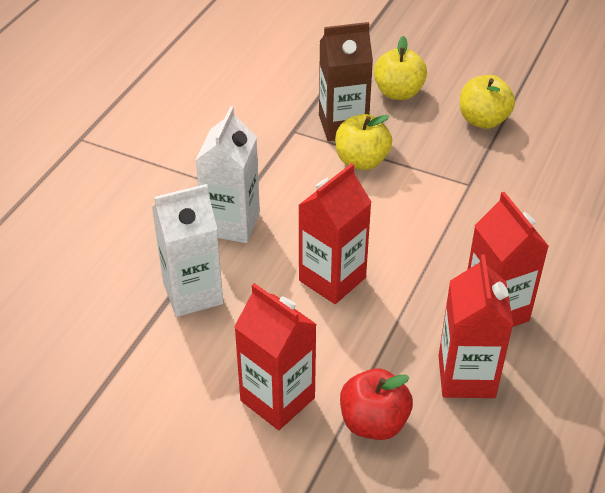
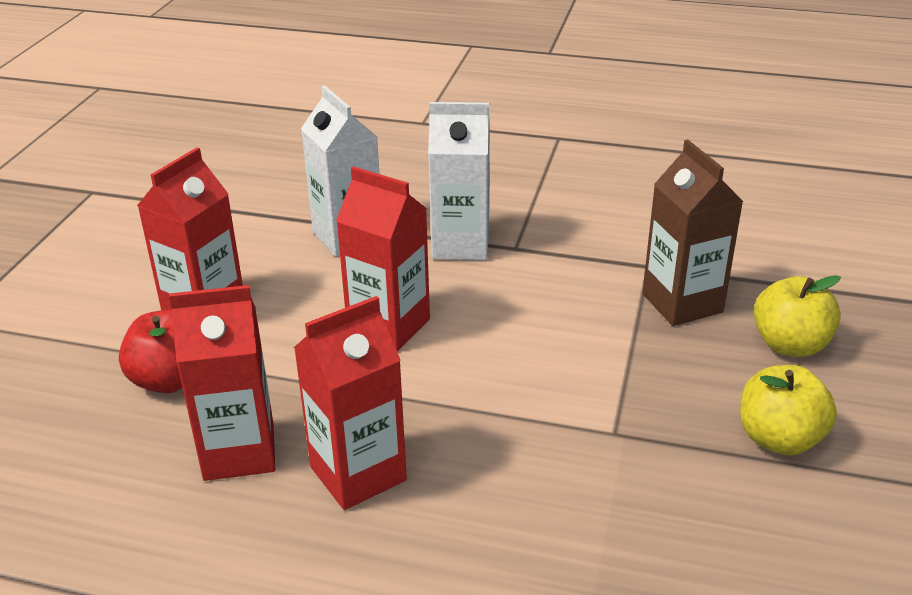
camera: 80 degrees right, 10 degrees down
(361, 161) = (616, 326): yellow apple -> none

